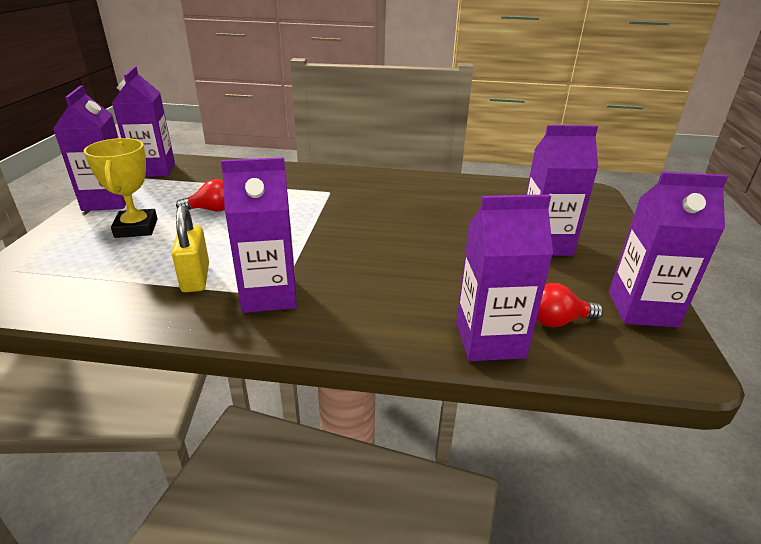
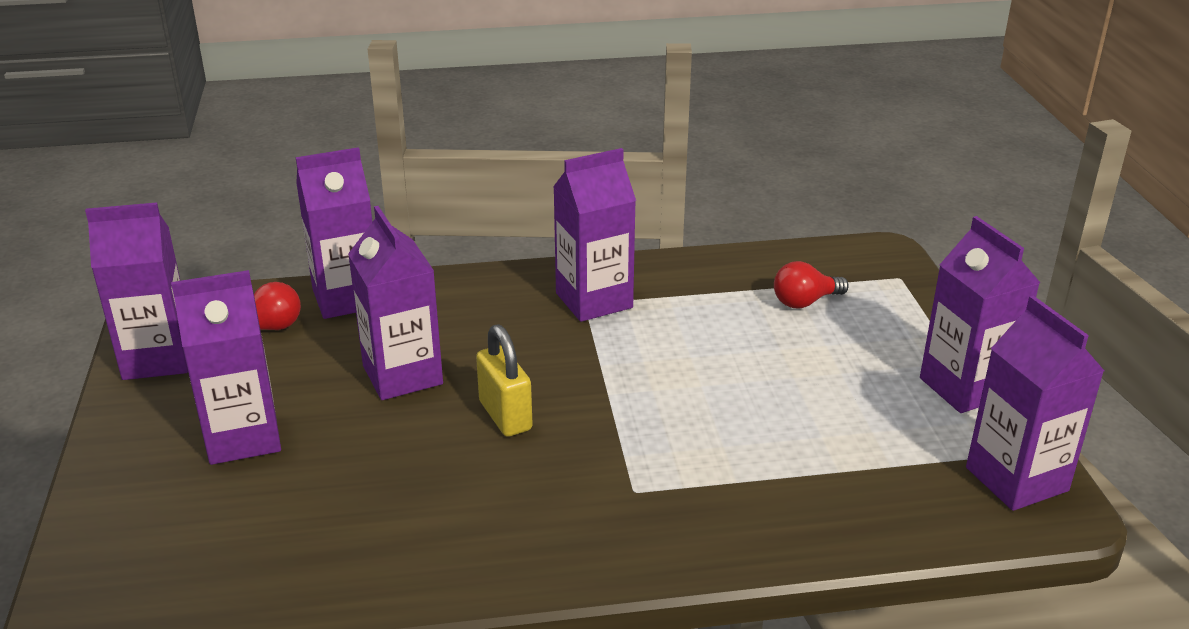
camera: 165 degrees right, 0 degrees up
(136, 228) = (850, 350): yellow trophy -> none
(196, 278) = (691, 303): yellow padlock -> yellow padlock (505, 416)
(211, 210) = (790, 403): red light bulb -> red light bulb (805, 302)
(441, 263) = (402, 375): none -> purple carton

